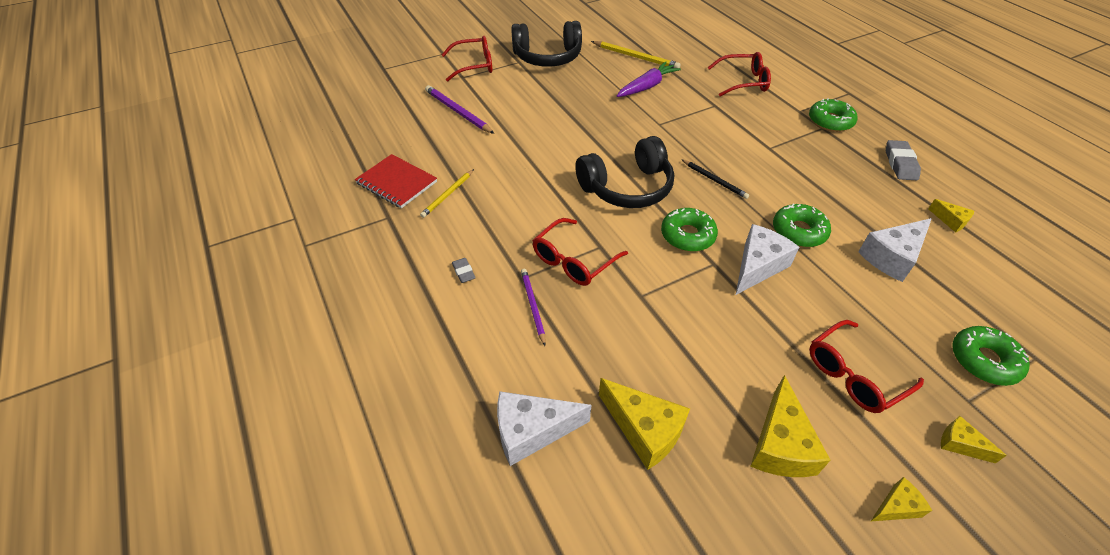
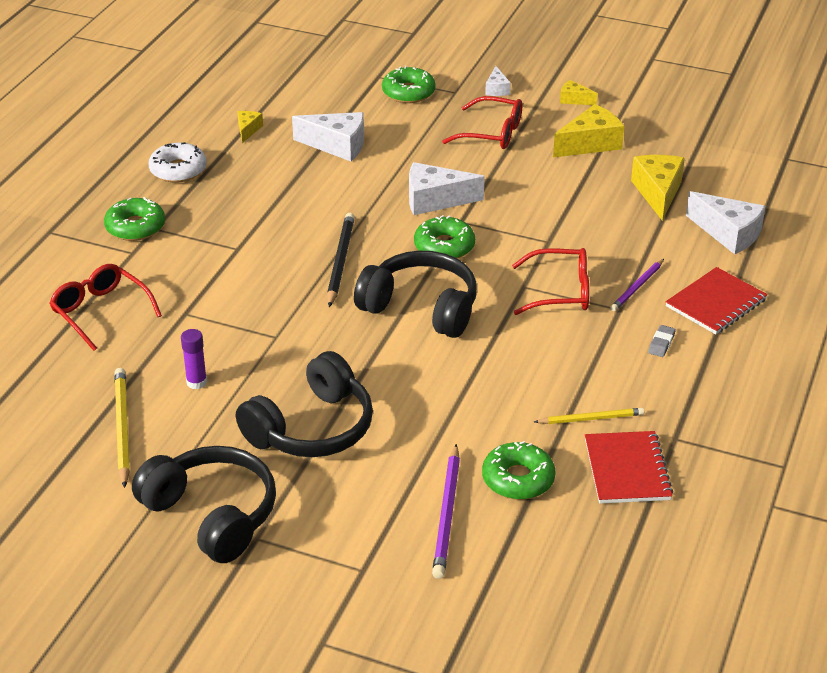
camera: 130 degrees left, 10 degrees down
(463, 338) = (716, 303): none -> red notebook
(474, 65) = (319, 579): red glasses -> none
(568, 103) = (312, 428): none -> black headphones
(647, 86) = (196, 382): purple carrot -> purple glue stick
(714, 180) = (340, 261): black pencil -> black pencil, size x1.53
(798, 231) = (360, 194): green donut -> green donut (518, 479)
(900, 164) = (178, 170): grey eraser -> white donut
(960, 444) = (496, 89): yellow cheese -> white cheese

